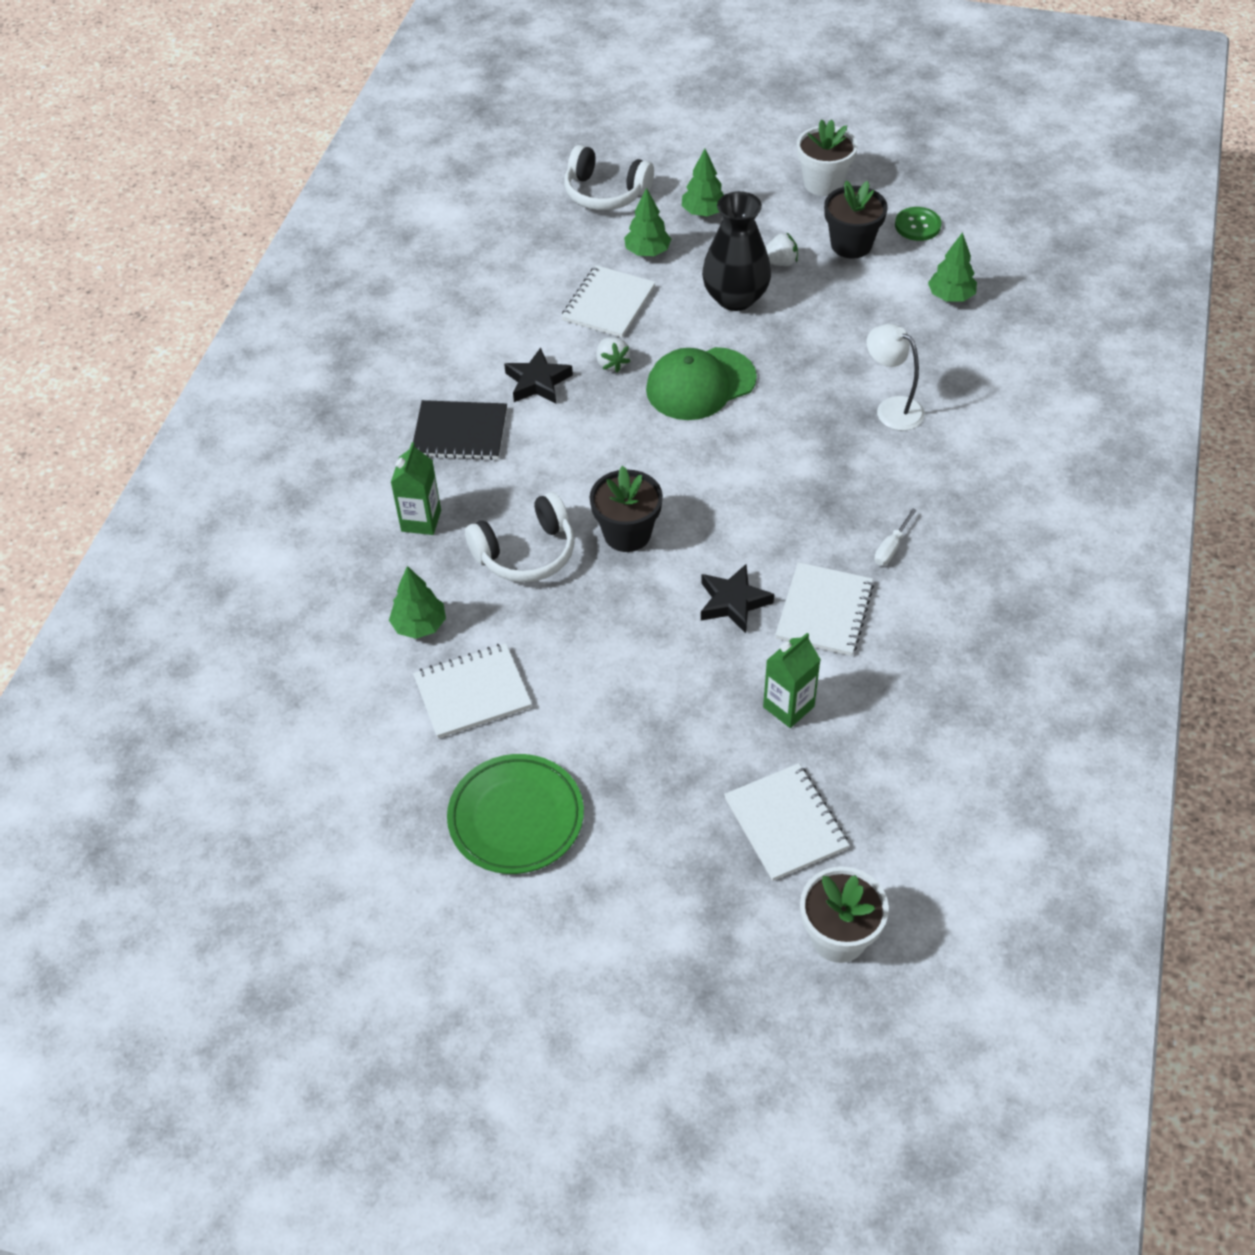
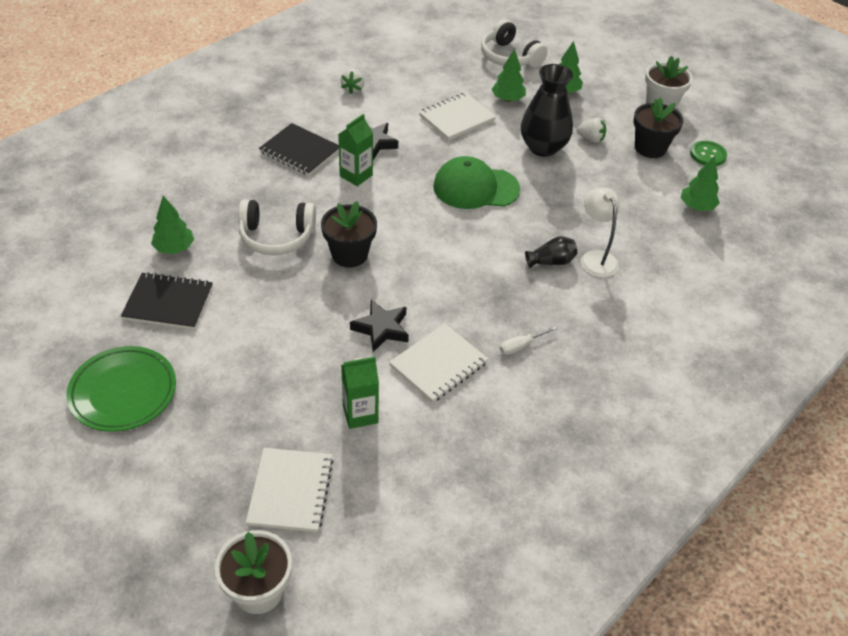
camera: 25 degrees right, 5 degrees down
(421, 521) = (231, 190): green carton -> green carton (356, 175)
(472, 693) = (168, 303): white notebook -> black notebook
(612, 363) = (428, 152): white strawberry -> white strawberry (353, 89)
(849, 435) = (551, 261): none -> black vase

